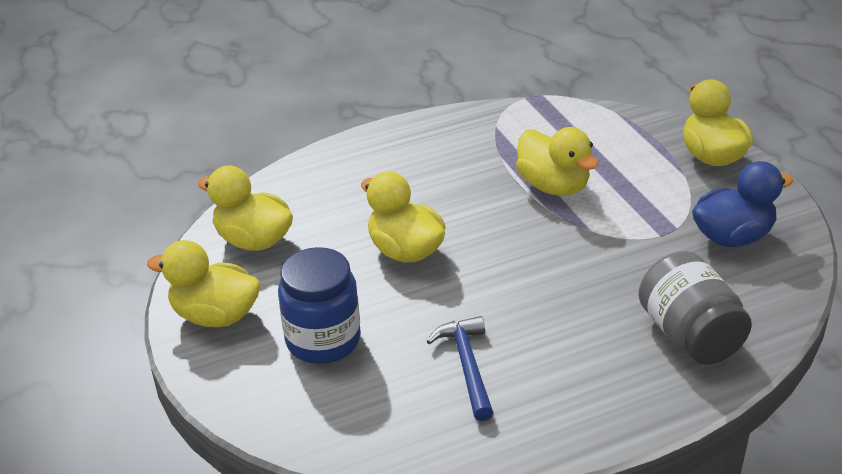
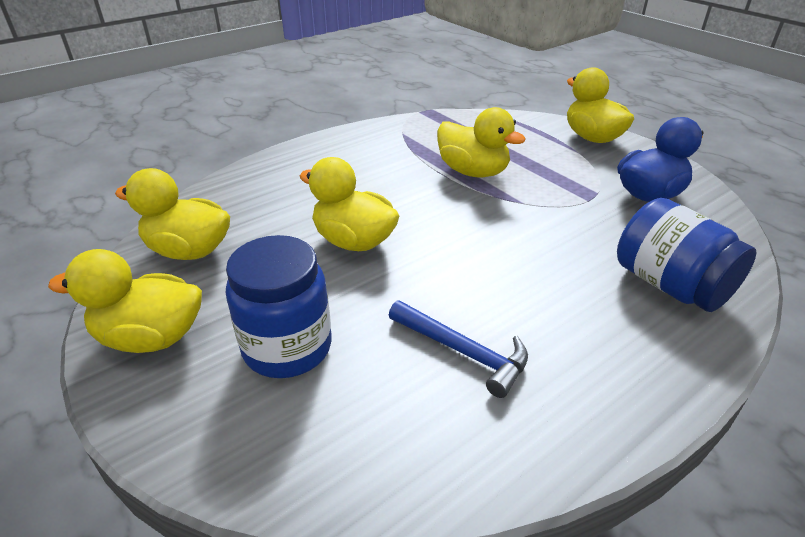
camera: 15 degrees left, 0 degrees up
(467, 366) = (463, 352): blue hammer -> blue hammer turned 150 degrees clockwise
(689, 335) = (670, 285): grey jar -> blue jar

